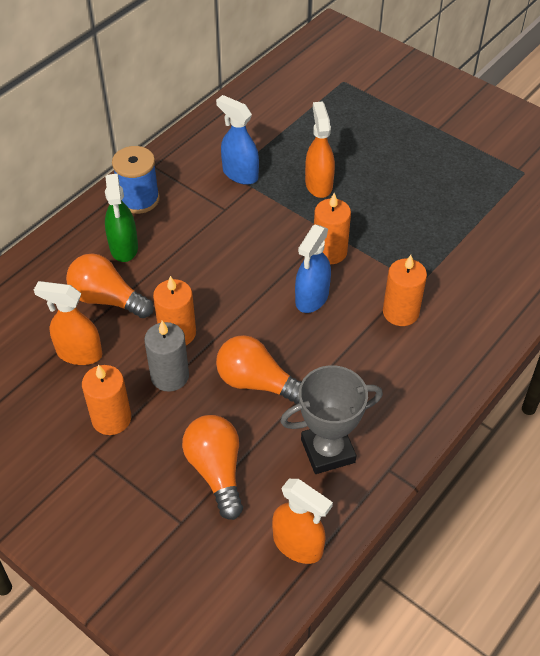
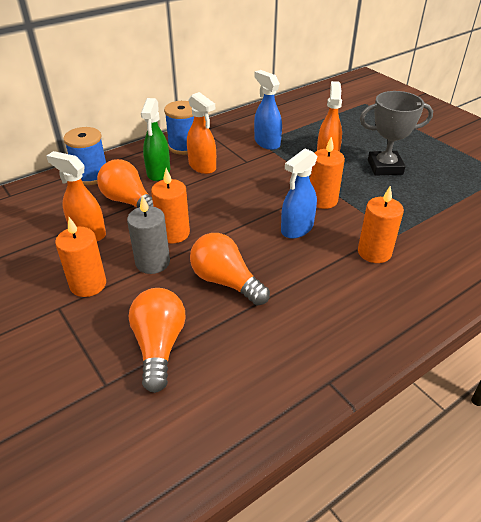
camera: 15 degrees right, 10 degrees down
(42, 269) = (91, 175): none -> blue spool
(298, 545) = (211, 435): orange spray bottle -> orange spray bottle (202, 166)
(327, 450) = (272, 351): grey trophy -> grey trophy (385, 167)

